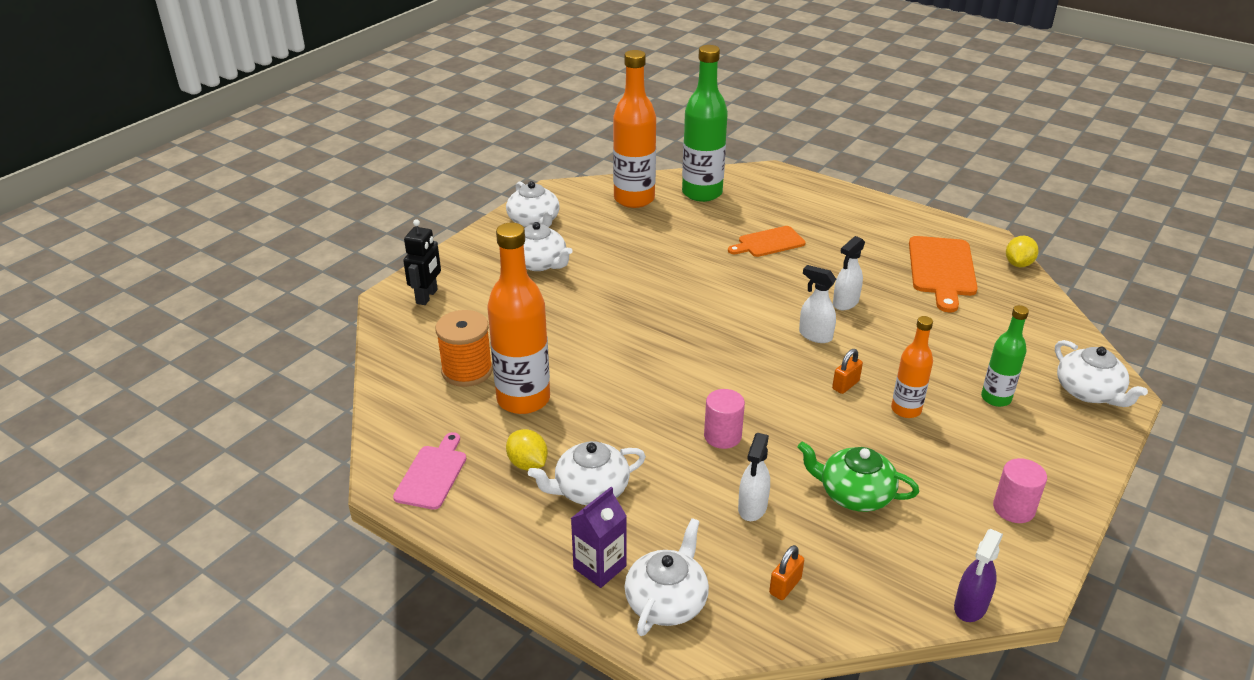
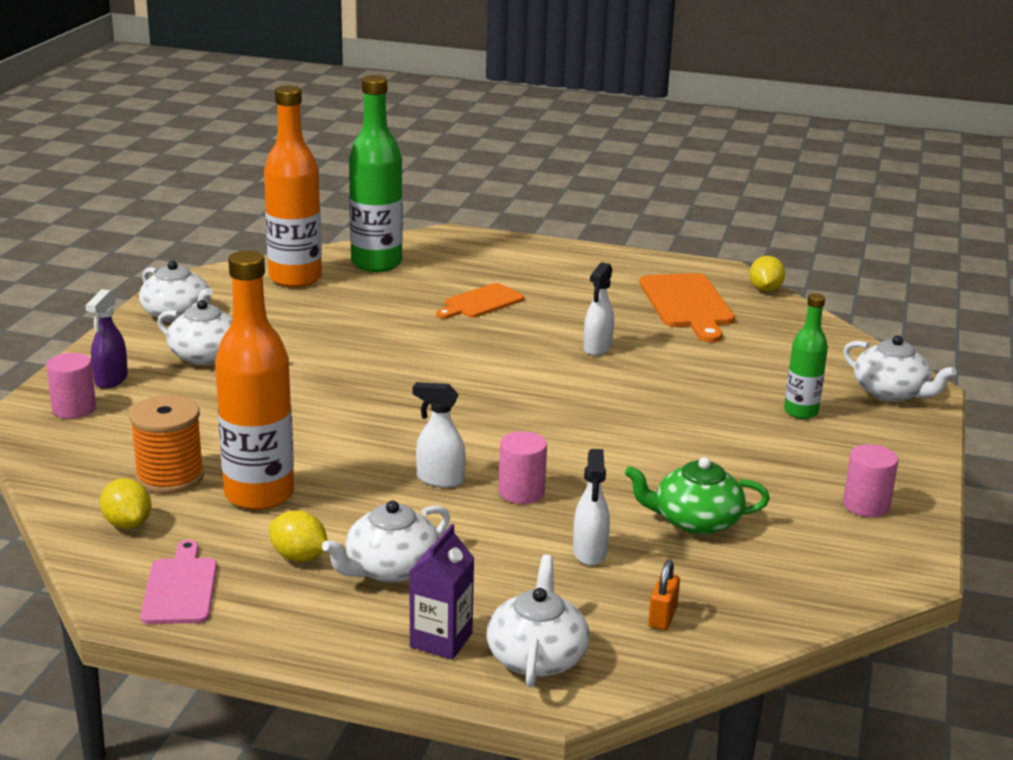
camera: 20 degrees left, 10 degrees down
(420, 408) = (127, 524): none -> yellow lemon
(427, 296) = (74, 409): black robot -> pink cylinder
(815, 335) = (578, 383): white spray bottle -> white spray bottle (439, 479)
(845, 385) = (636, 424): orange padlock -> none
(906, 410) = (712, 436): orange bottle -> none
(970, 606) = (864, 598): purple spray bottle -> purple spray bottle (111, 380)

